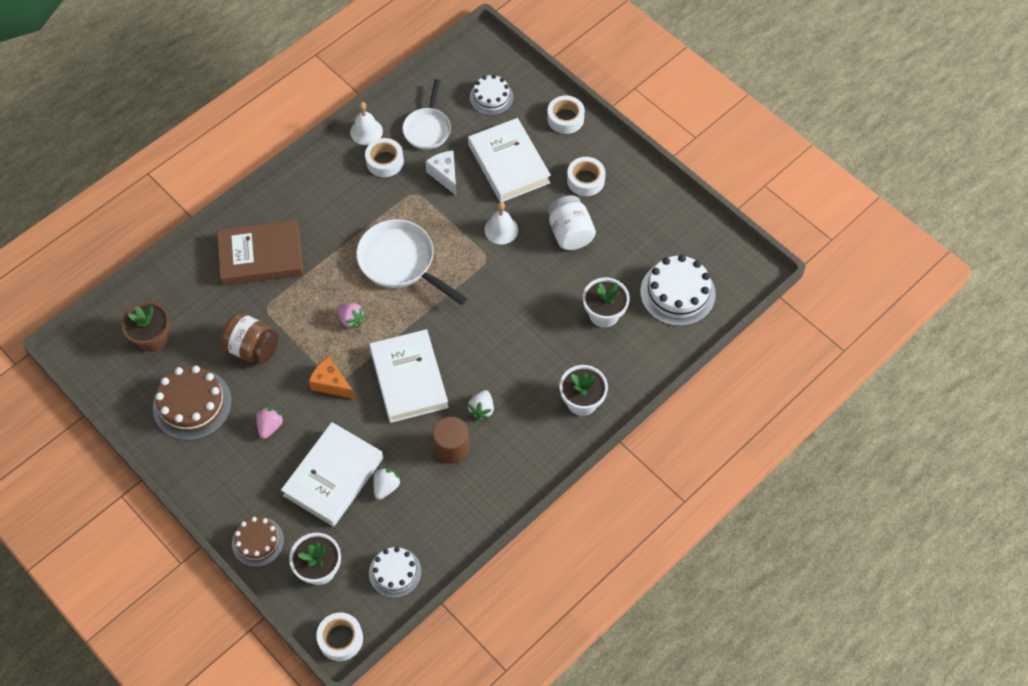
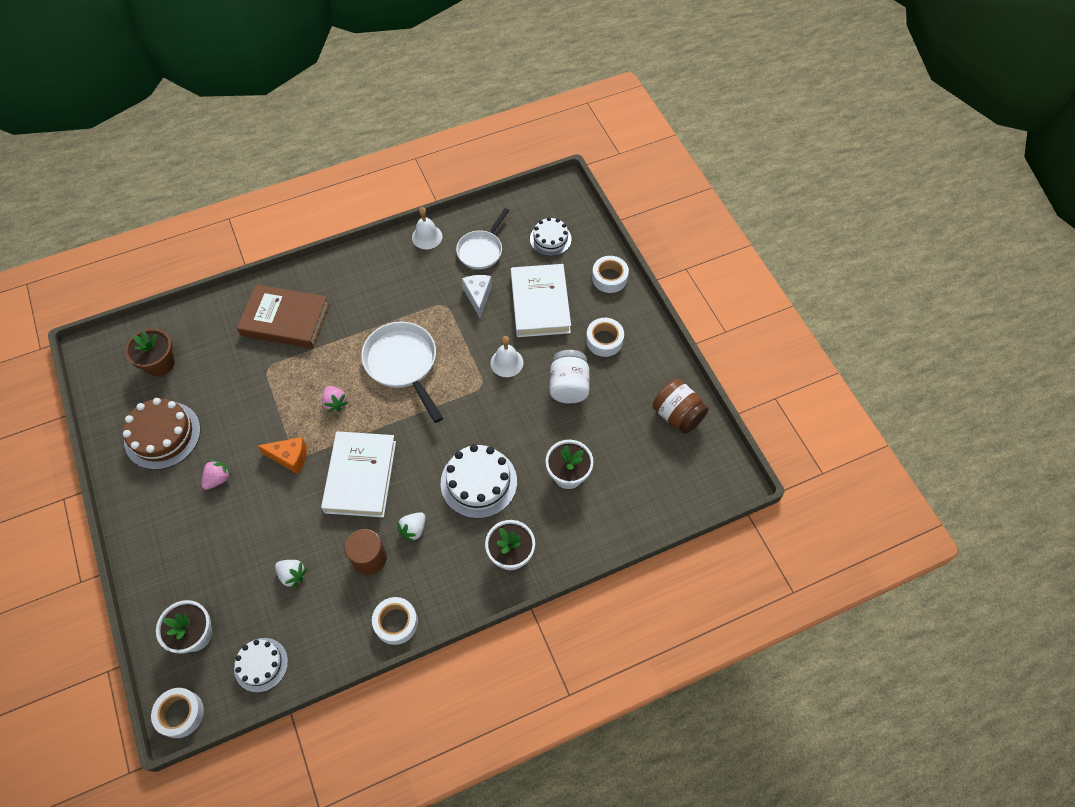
camera: 20 degrees right, 0 degrees up
(252, 348) = (238, 401): brown jar -> brown jar (677, 415)
(258, 541) = (154, 587): brown cake -> none
(331, 384) = (290, 457): orange cheese -> orange cheese turned 135 degrees clockwise
(333, 476) = (250, 548): white book -> none
(385, 161) = (431, 268): white tape -> white tape (396, 622)
(386, 487) = (292, 575): white strawberry -> white strawberry turned 75 degrees clockwise
(677, 293) = (647, 477): white cake -> white cake (478, 482)

